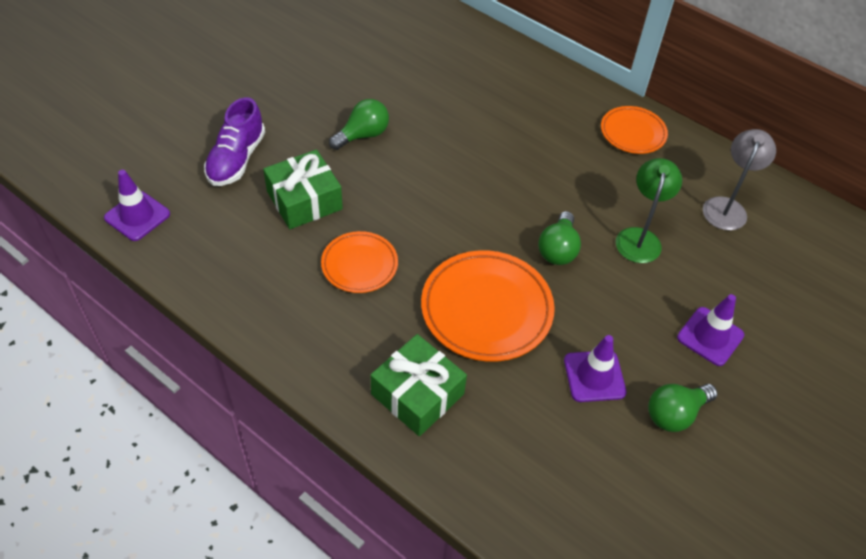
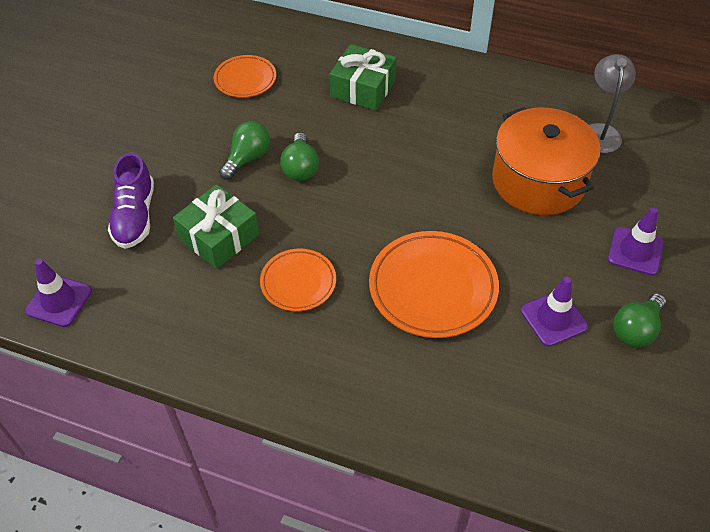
camera: 15 degrees left, 0 degrees up
(417, 394) = (404, 387): green gift -> green gift (363, 88)
(558, 249) = (472, 213): green light bulb -> green light bulb (300, 168)
(633, 133) = (492, 88): orange plate -> orange plate (245, 79)
(639, 237) = (538, 181): green lamp -> orange pot

